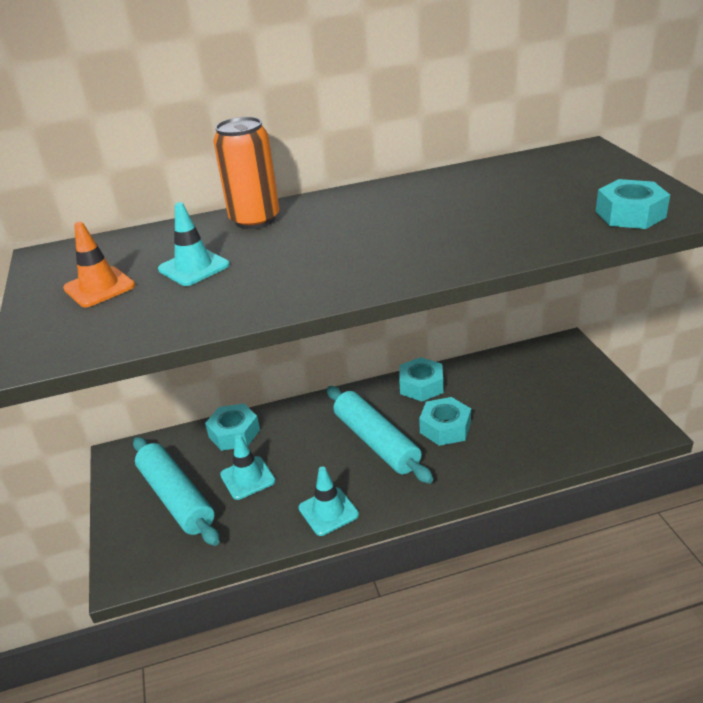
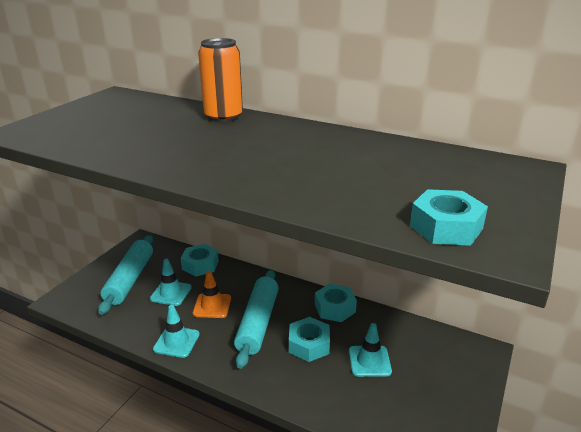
camera: 40 degrees right, 5 degrees down
(99, 287) = (96, 116): orange traffic cone -> orange traffic cone (212, 306)
(194, 267) = (145, 126): turquoise traffic cone -> turquoise traffic cone (369, 361)

